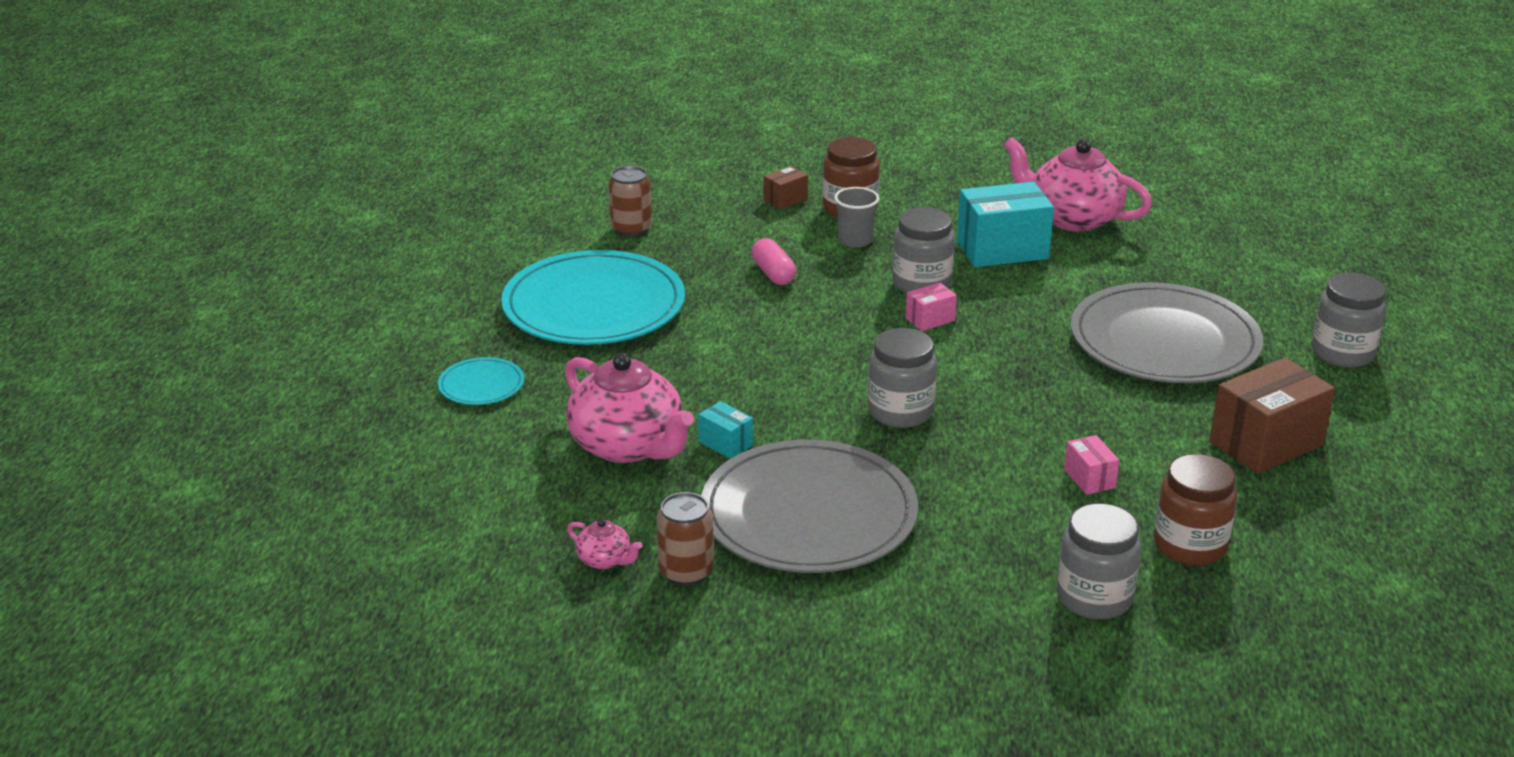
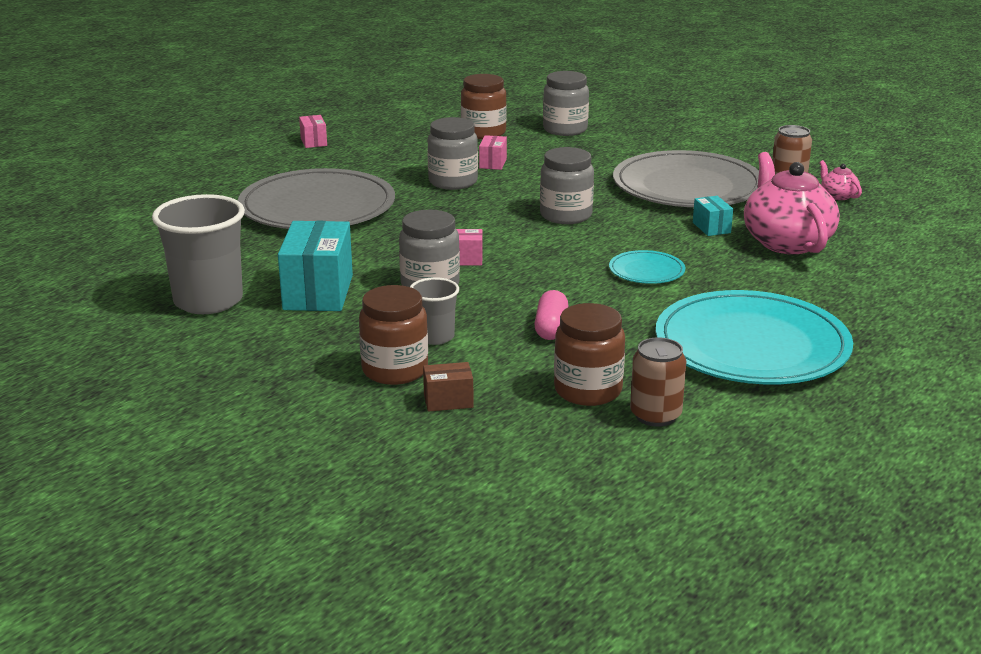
camera: 150 degrees left, 5 degrees down
(481, 385) = (892, 307): turquoise plate -> turquoise plate (646, 271)
(695, 232) = (588, 390): none -> brown jar
(1002, 250) = (318, 292): turquoise box -> turquoise box turned 75 degrees clockwise
(1072, 218) = (208, 301): pink teapot -> grey cup
(1266, 443) = (362, 153): brown box -> none
(1343, 353) = (219, 175): grey jar -> grey jar (453, 182)
(1357, 446) = (313, 142): none -> pink box

